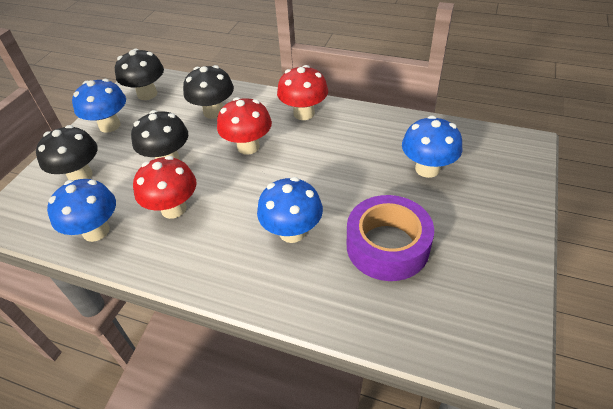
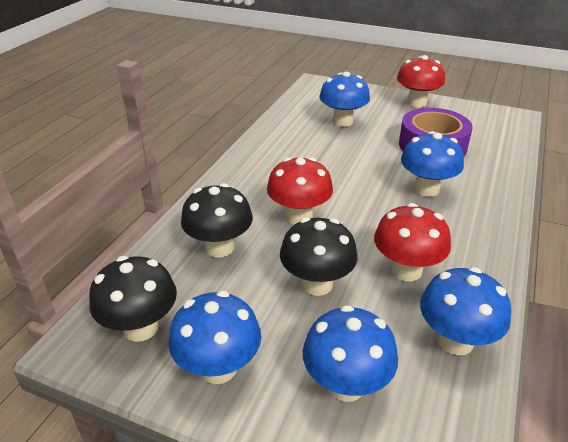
camera: 90 degrees left, 10 degrees down
(80, 176) = (346, 384): black mushroom -> blue mushroom
(304, 113) = (246, 177): red mushroom -> red mushroom (416, 103)

